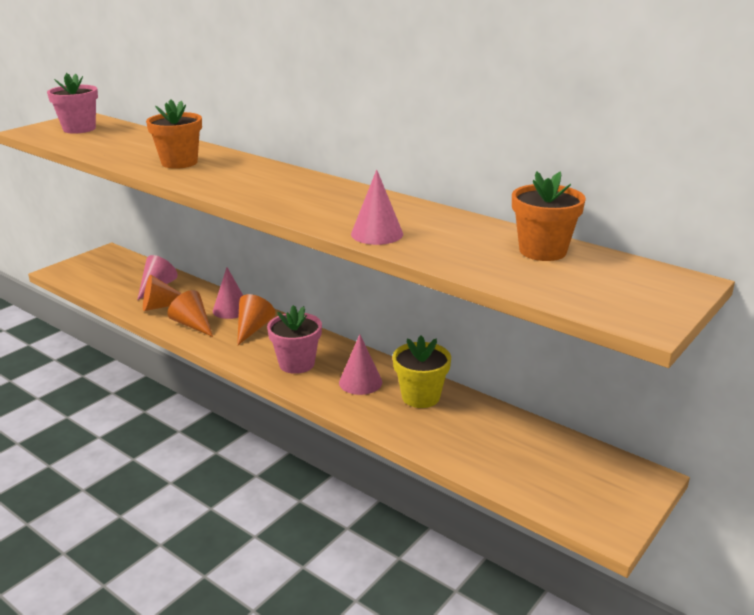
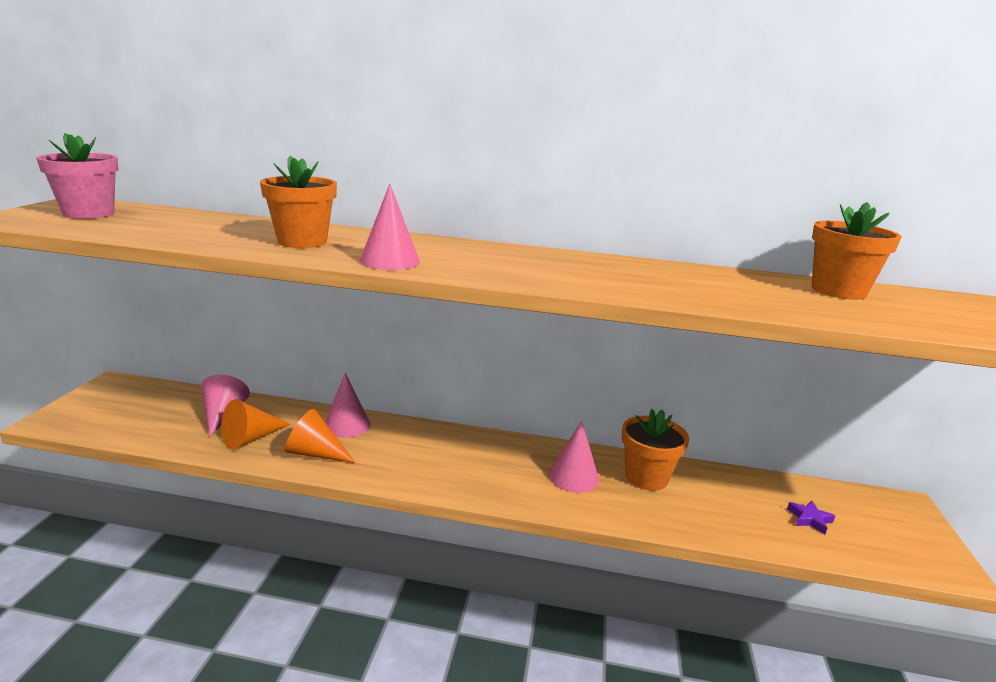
camera: 30 degrees left, 5 degrees down
(253, 329) = (395, 442): orange cone -> none
(297, 364) = (486, 472): pink flower pot -> none
(377, 234) = (670, 293): pink cone -> pink cone (390, 261)
(420, 397) = (646, 477): yellow flower pot -> orange flower pot
(527, 461) = (809, 519): none -> purple star

